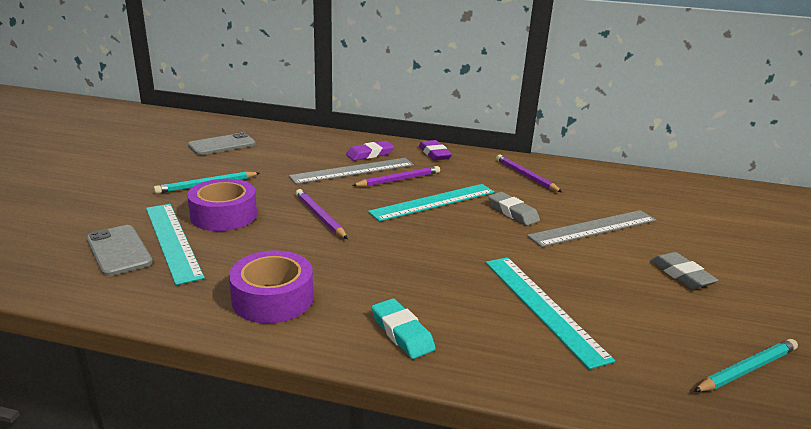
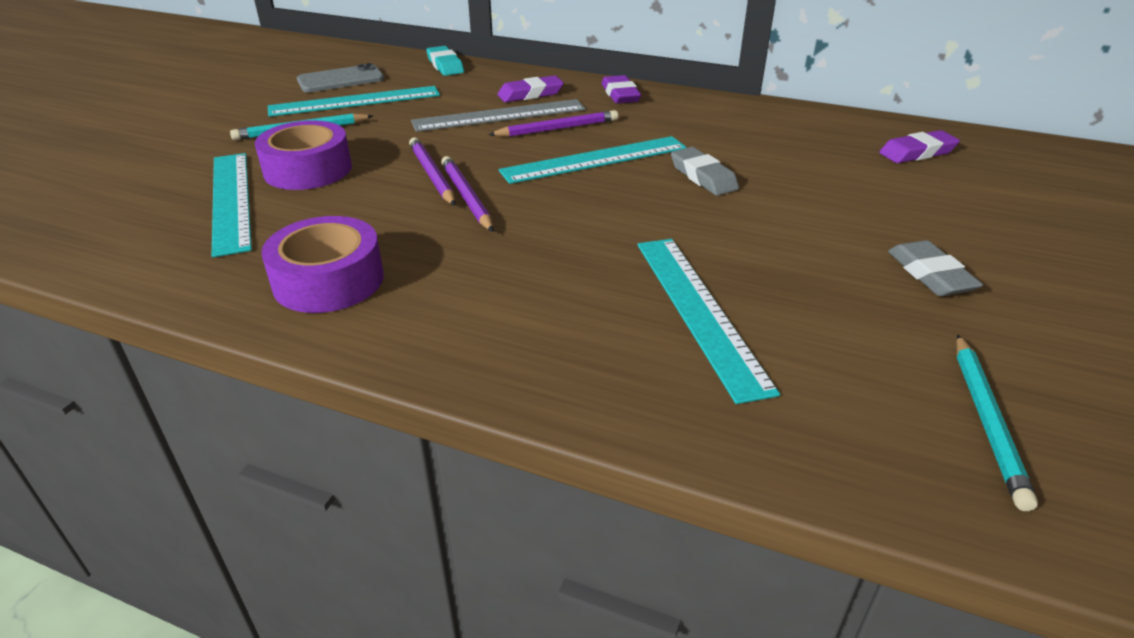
camera: 10 degrees right, 10 degrees up
(119, 250) = (160, 210): grey phone -> none
(240, 161) = (355, 101): none -> turquoise ruler
(402, 333) = (484, 335): turquoise eraser -> turquoise eraser (445, 65)
(525, 176) = (741, 127): purple pencil -> purple pencil (466, 197)
(593, 228) = (816, 202): grey ruler -> none
(646, 191) = (917, 152): none -> purple eraser
(746, 369) = (987, 421): turquoise pencil -> turquoise pencil turned 120 degrees clockwise

